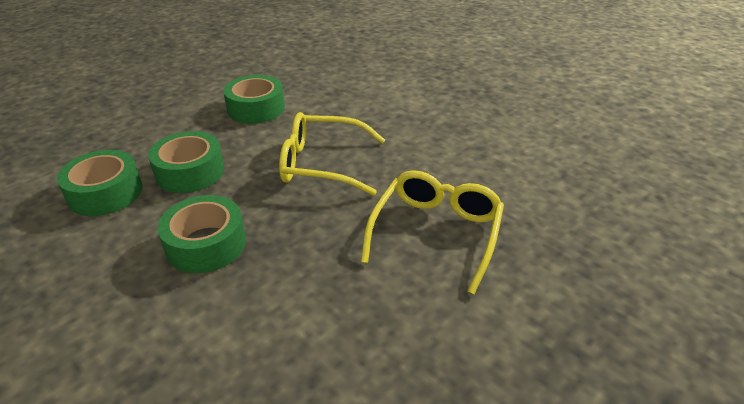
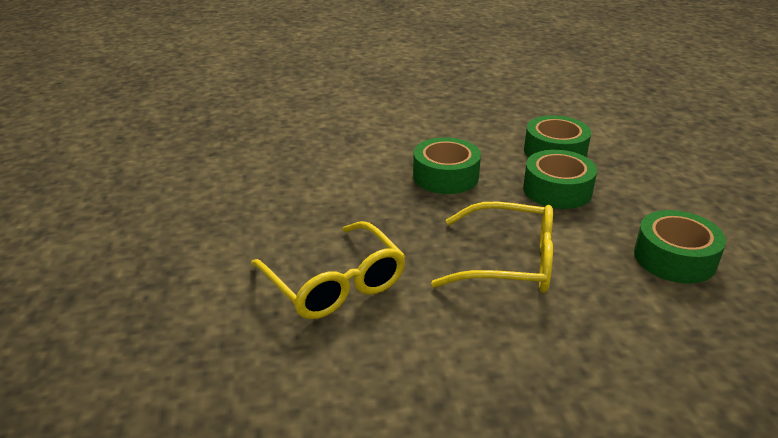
camera: 125 degrees right, 5 degrees down
(322, 164) = (509, 262): yellow glasses -> yellow glasses turned 60 degrees clockwise

